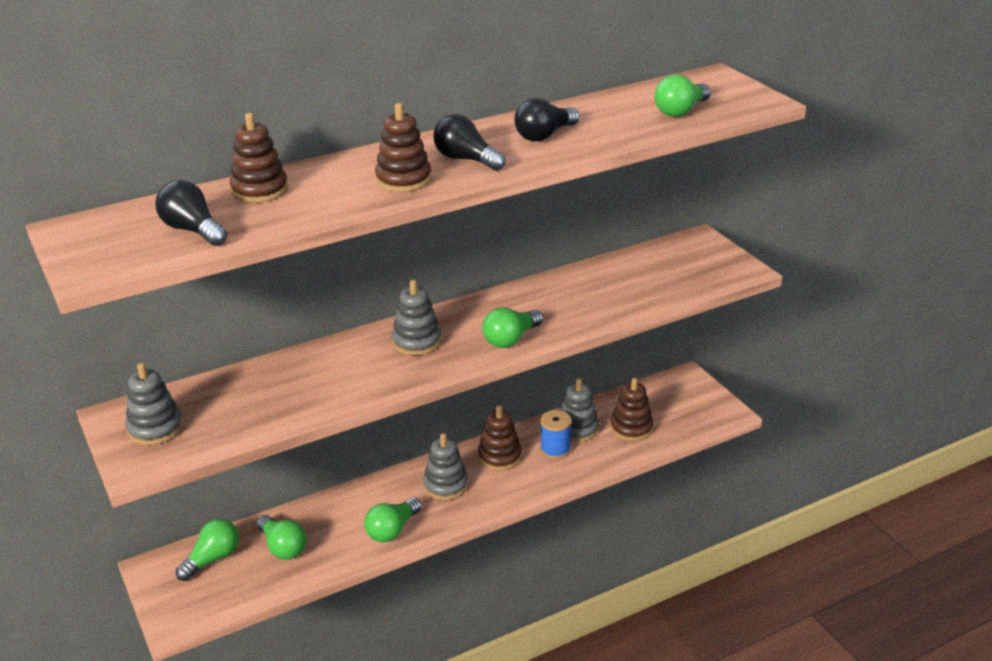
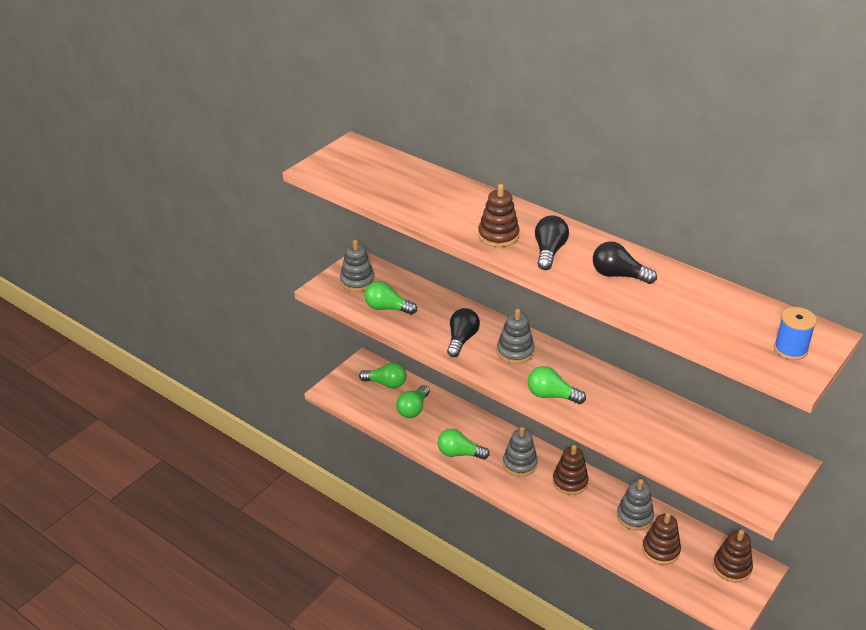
camera: 65 degrees right, 5 degrees up
(193, 230) = (378, 183): black light bulb -> black light bulb (461, 340)
(259, 190) = (442, 188): brown stacking toy -> brown stacking toy (732, 567)
(555, 449) = (600, 511): blue spool -> blue spool (790, 349)
(681, 111) = (728, 332): green light bulb -> green light bulb (387, 308)

